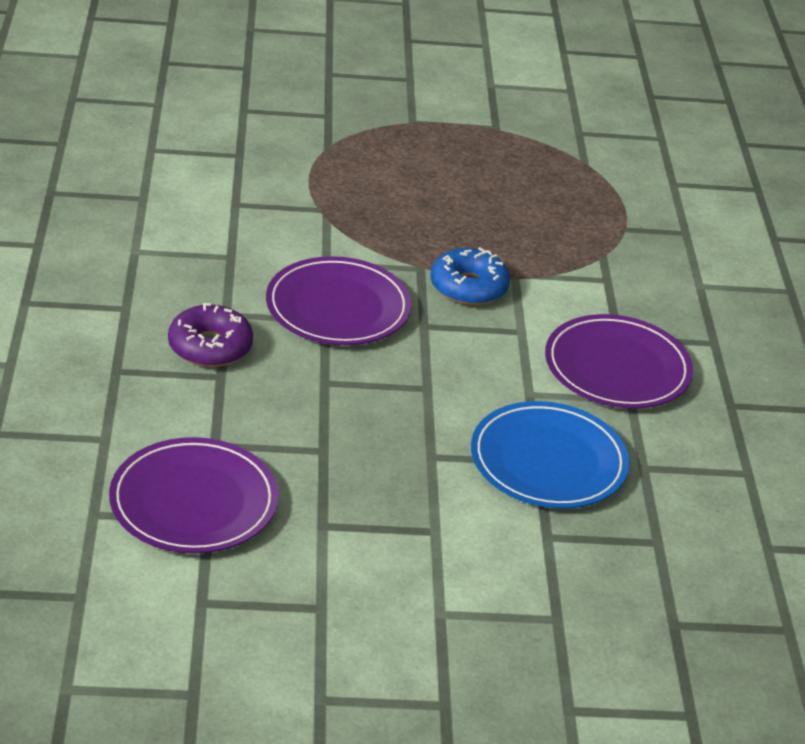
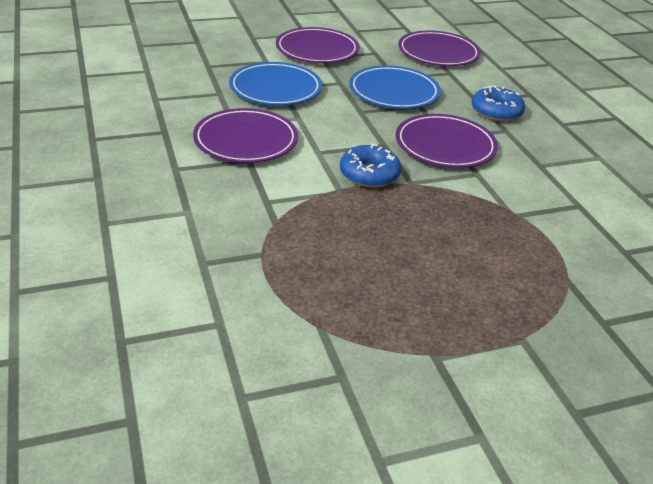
camera: 165 degrees right, 0 degrees up
(210, 347) = (496, 112): purple donut -> blue donut
(349, 417) = (394, 92): none -> blue plate
(436, 554) = (317, 49): none -> purple plate

